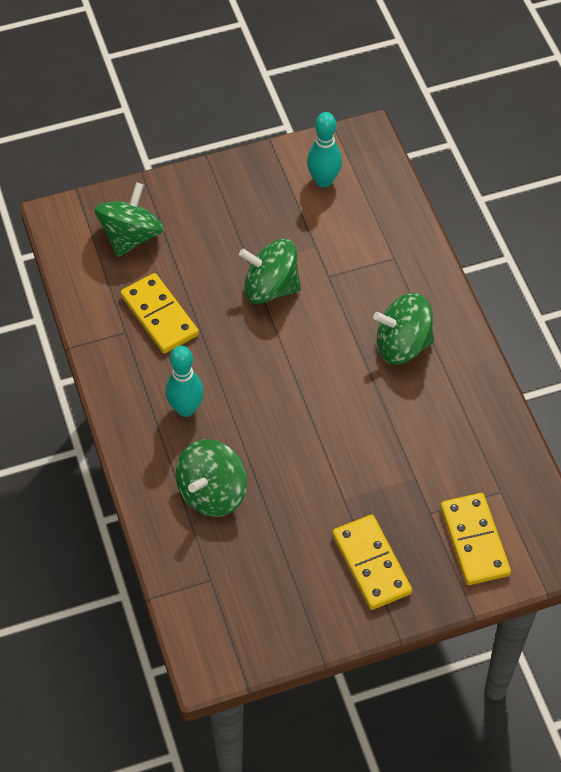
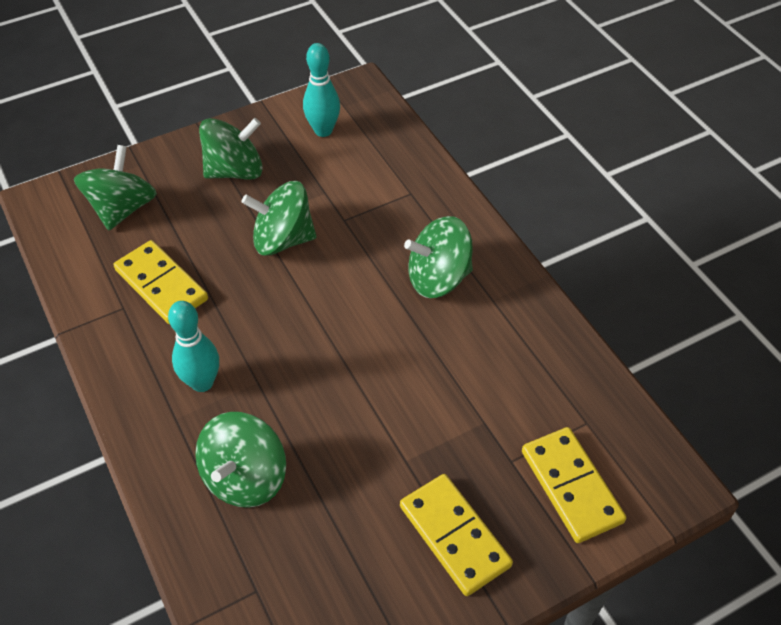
camera: 10 degrees left, 5 degrees down
(236, 212) = (235, 171): none -> green spinning top

